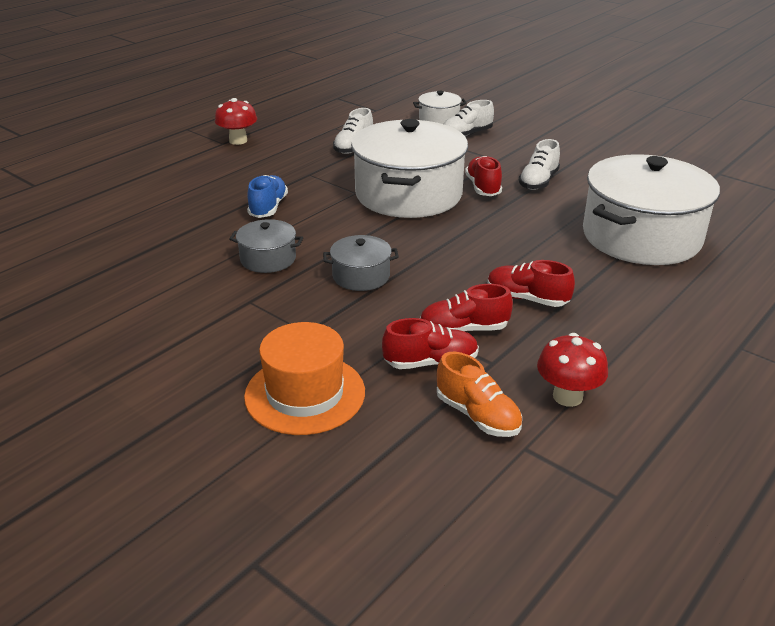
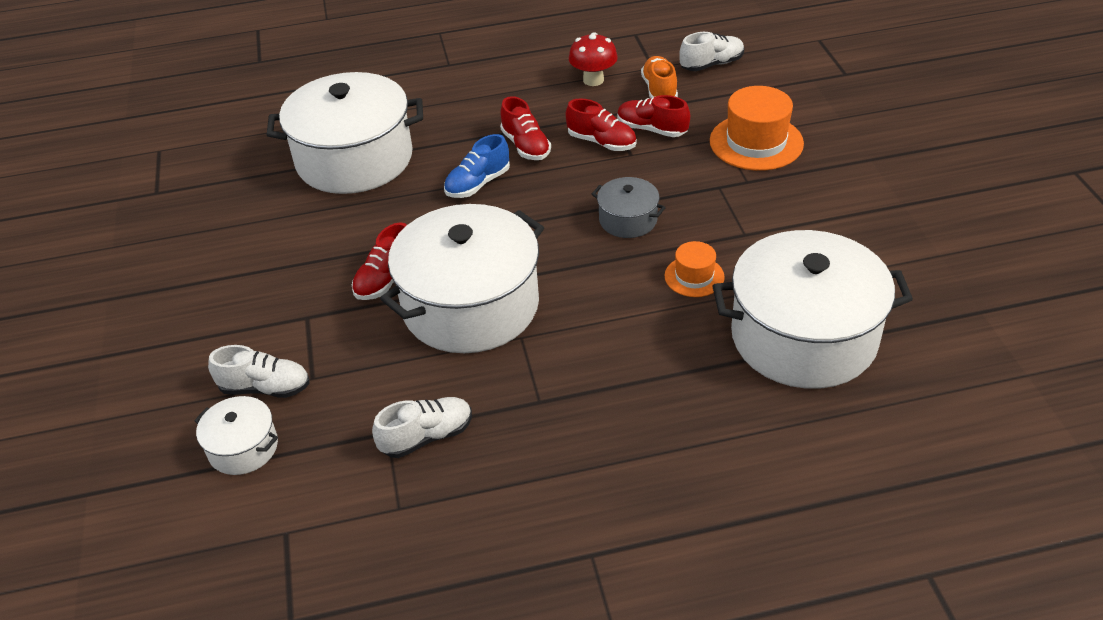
camera: 140 degrees left, 10 degrees up
(155, 253) = (803, 337): none -> white pot
(238, 141) = (564, 549): red mushroom -> none
(268, 208) = (638, 356): blue shoe -> blue shoe (478, 184)
(268, 259) = (694, 276): grey pot -> orange hat
(538, 182) = (323, 261): white shoe -> white shoe (711, 64)

